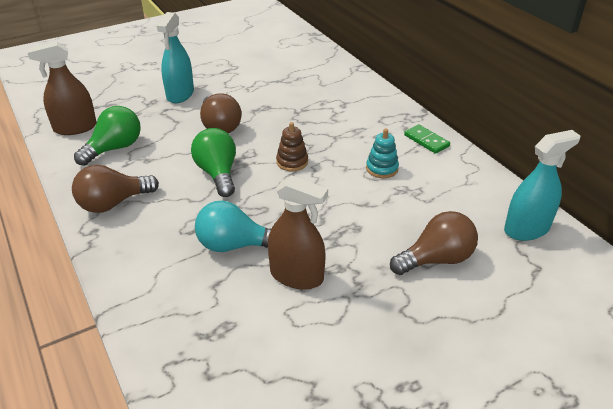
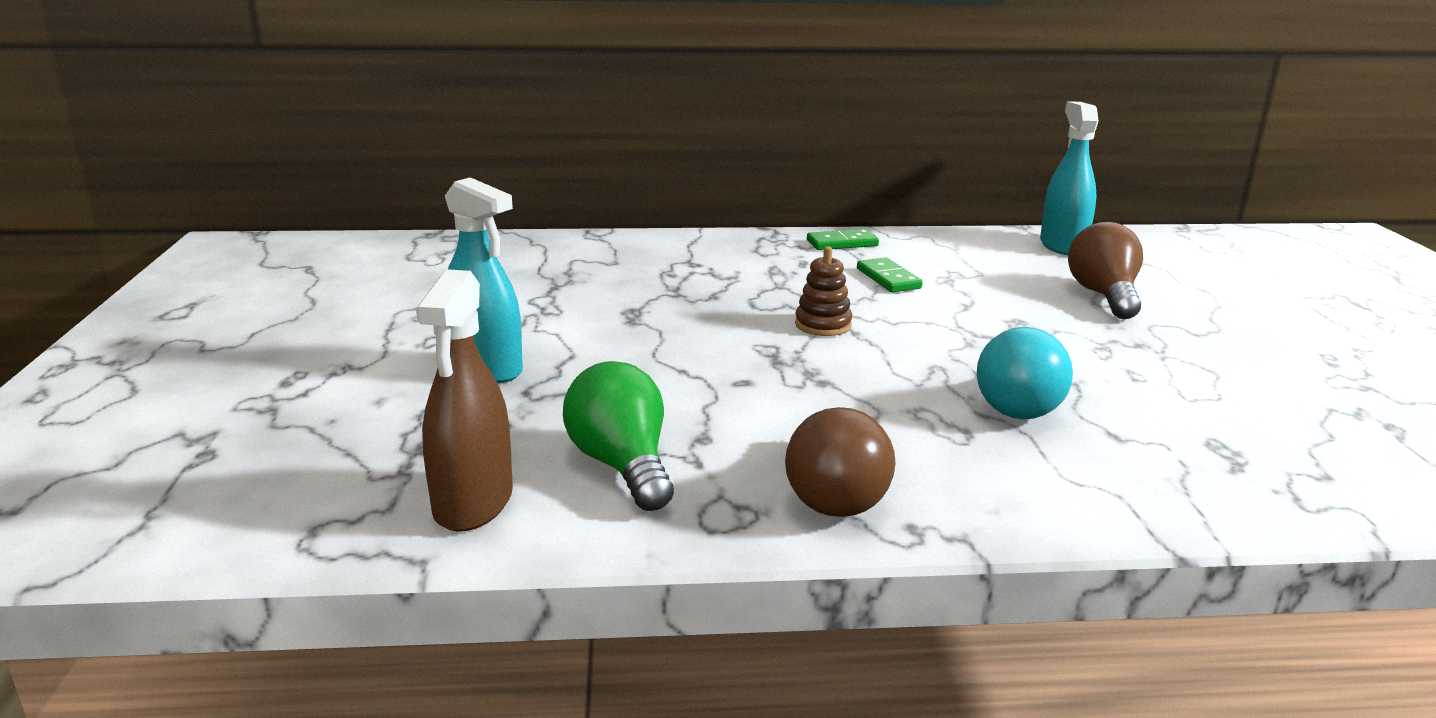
camera: 65 degrees left, 15 degrees down
(218, 173) = (808, 383): green light bulb -> none
(220, 126) = (653, 355): brown light bulb -> none
(296, 276) = (1113, 376): brown spray bottle -> none
(382, 168) = (888, 278): turquoise stacking toy -> green domino

